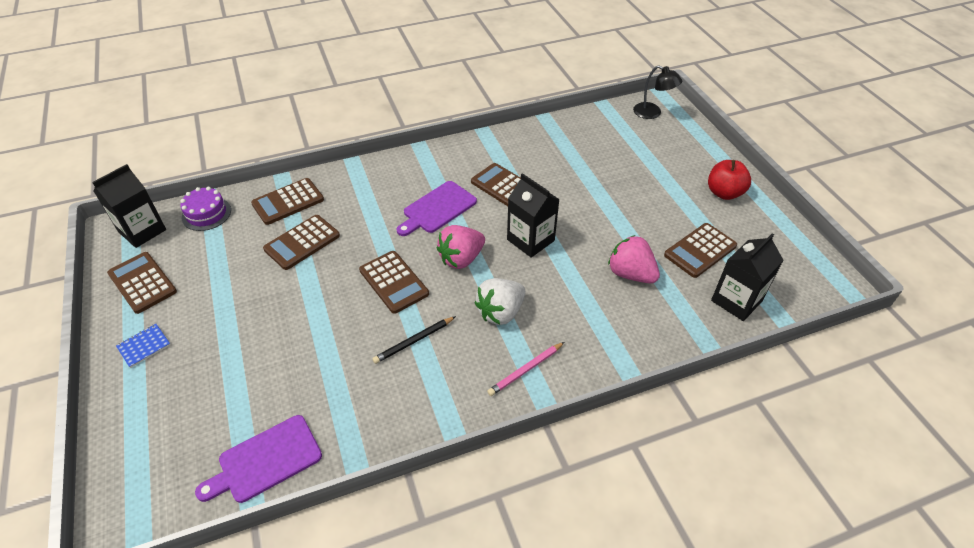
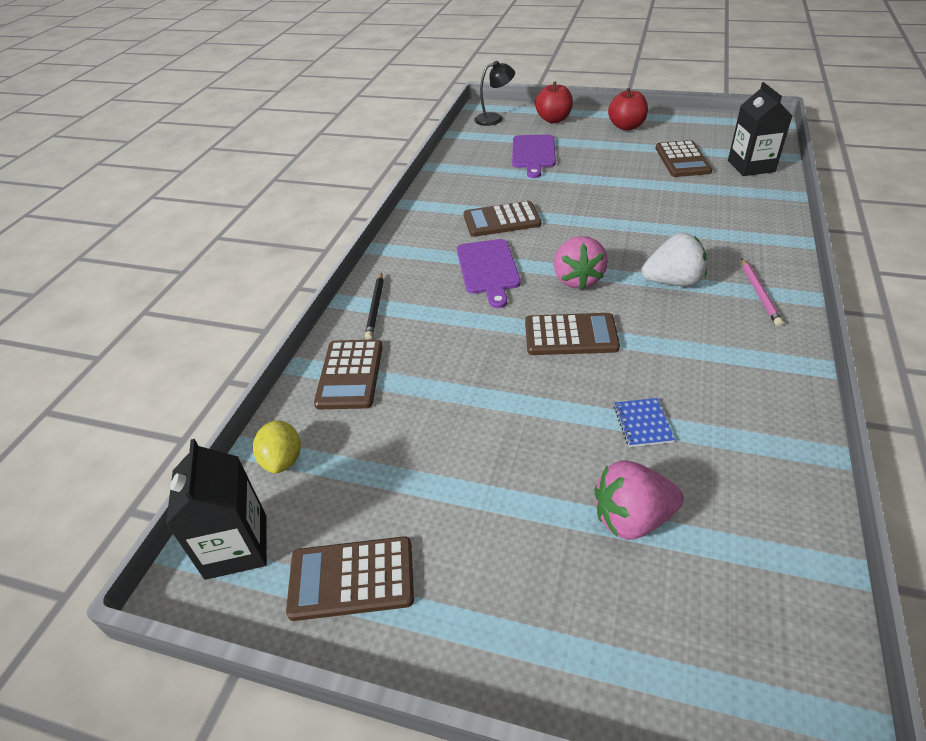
camera: 50 degrees left, 5 degrees down
(144, 346) = (488, 614): blue notebook -> blue notebook (642, 423)
(206, 214) = (283, 460): purple cake -> yellow lemon
(266, 460) = (782, 534): purple cutting board -> purple cutting board (533, 153)
(302, 242) = (437, 385): brown calculator -> none
(414, 341) = (670, 350): black pencil -> black pencil (375, 307)
(500, 312) = (673, 282): white strawberry -> white strawberry turned 90 degrees counterclockwise
(530, 240) = (591, 232): black carton -> none
(630, 274) = (681, 199): pink strawberry -> pink strawberry (632, 518)
(688, 145) = (553, 119): none -> red apple

